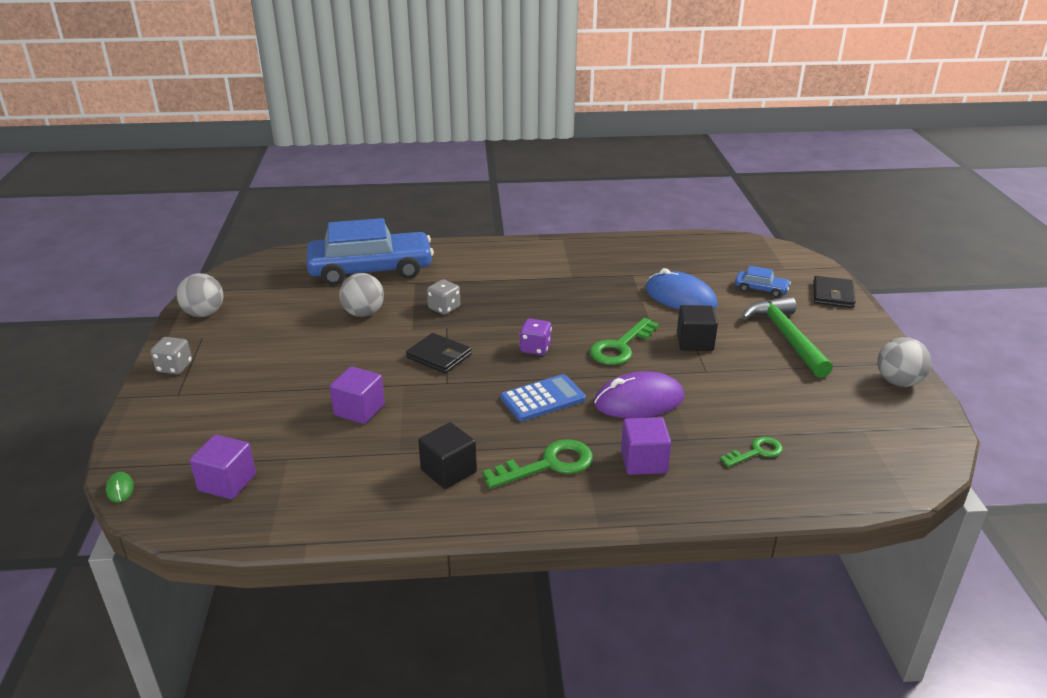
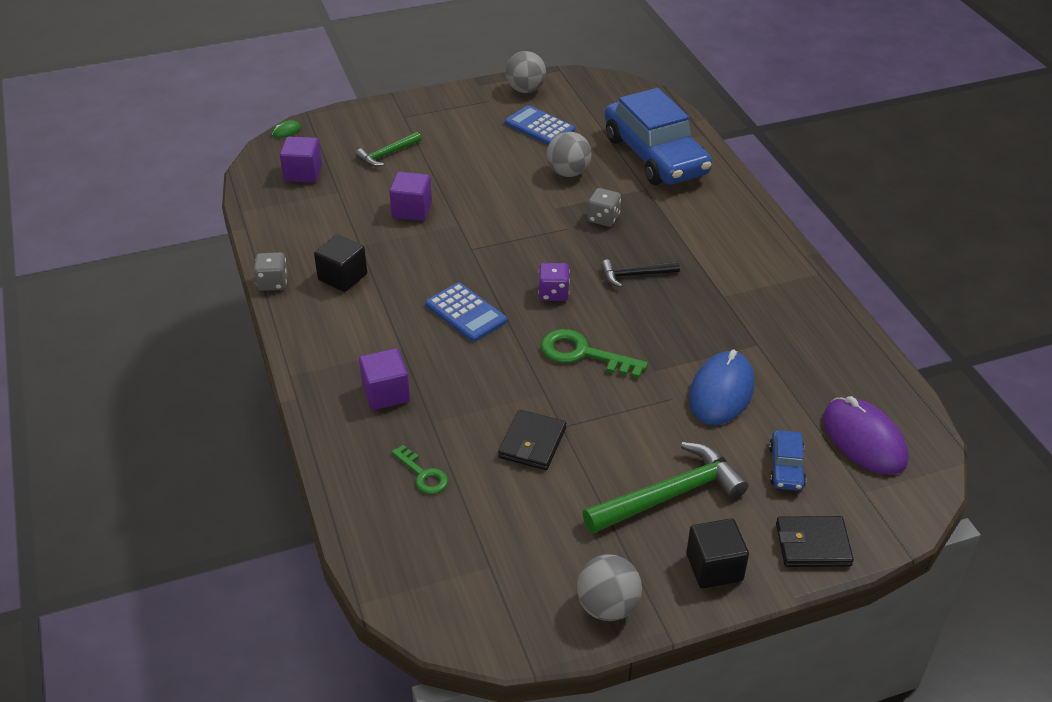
camera: 75 degrees right, 10 degrees up
(174, 367) = (439, 103): grey dice -> grey dice (273, 283)
(243, 414) = (387, 154): none -> green hammer
(277, 316) = (539, 127): none -> blue calculator
(439, 356) = (513, 234): black wallet -> black wallet (532, 443)
(529, 307) = (635, 275): none -> black hammer
(548, 464) = (366, 333): green key -> none
(638, 401) = (485, 379): purple mouse -> purple mouse (864, 439)
(694, 342) = (620, 412): black cube -> black cube (714, 567)

